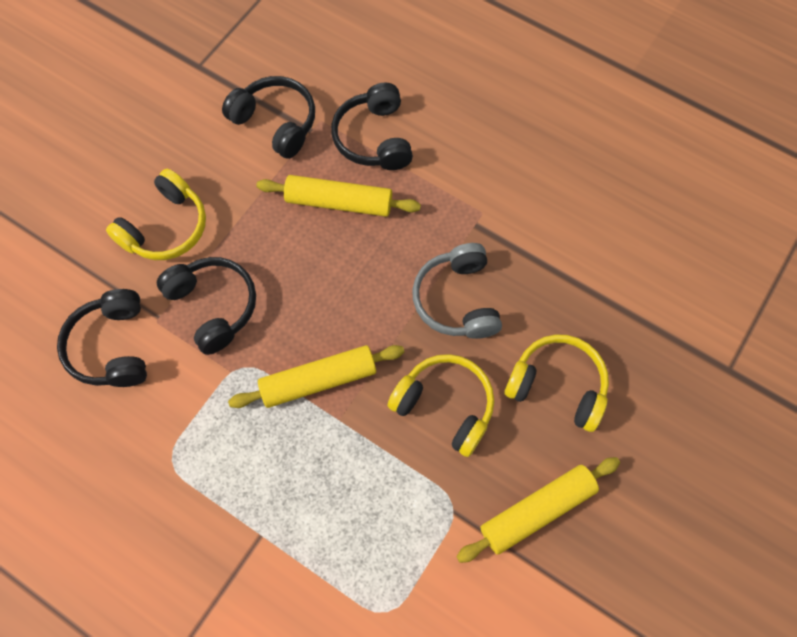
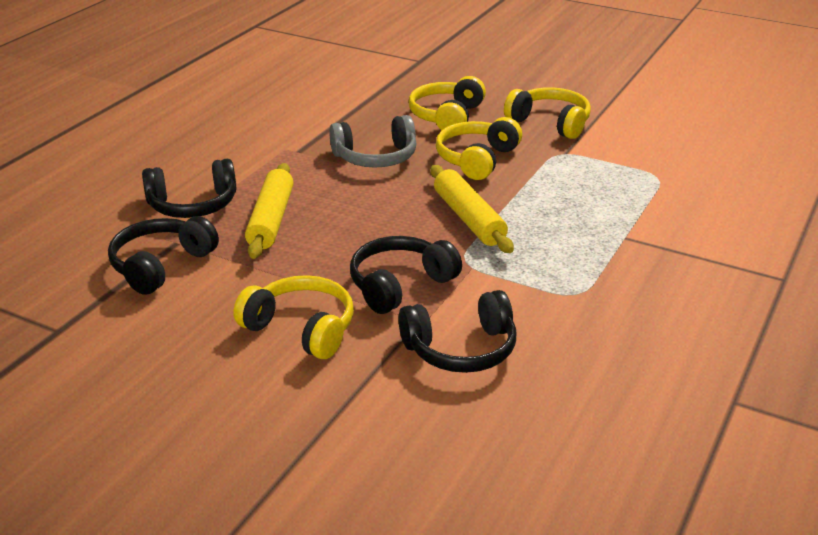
camera: 95 degrees left, 35 degrees down
(537, 510) = (550, 123): yellow rolling pin -> yellow headphones

